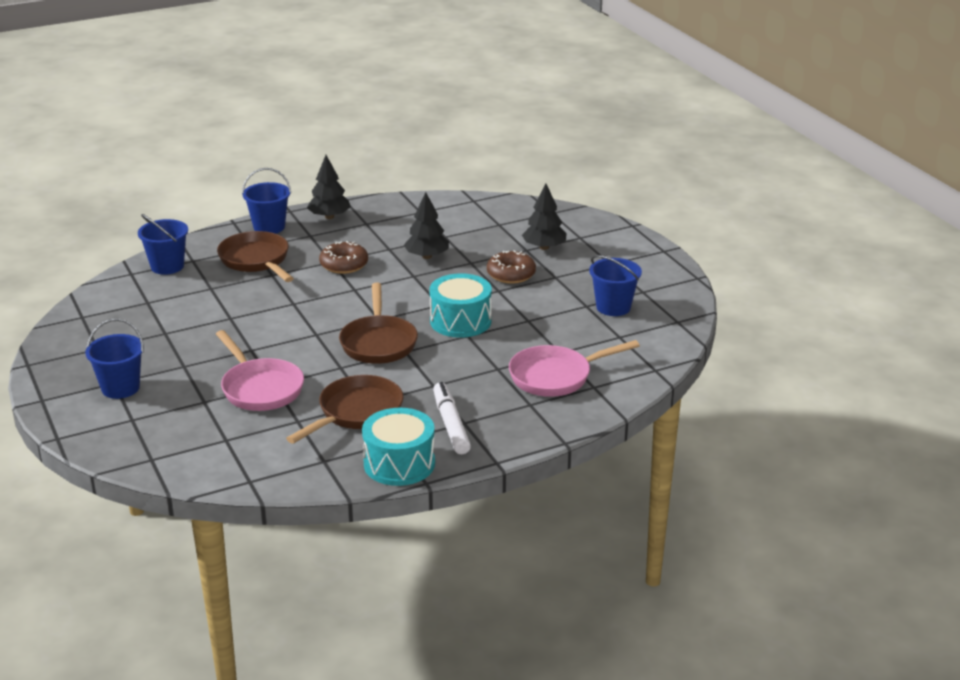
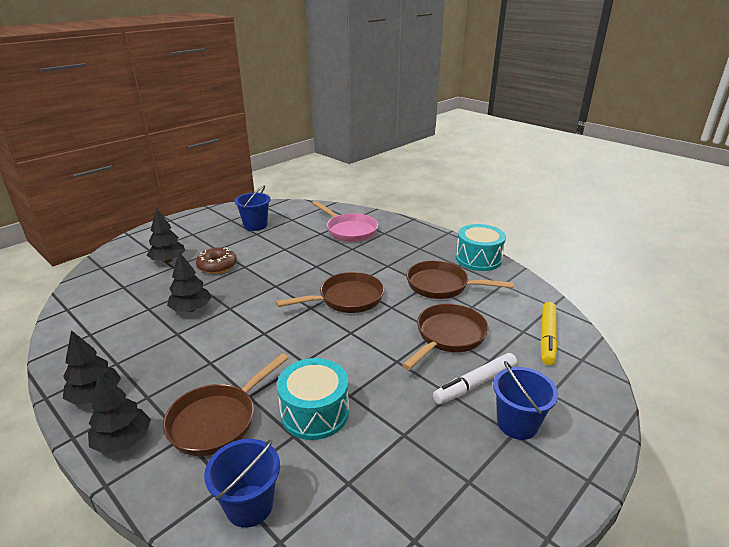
camera: 110 degrees left, 0 degrees up
(202, 452) = (547, 337): none -> yellow marker
(260, 388) = (448, 336): pink pan -> brown pan
(269, 227) = (123, 441): blue bucket -> black tree
(344, 265) = (216, 352): brown donut -> none
(451, 425) = (425, 251): white marker -> white marker (475, 384)
(460, 321) = (297, 272): turquoise drum -> turquoise drum (314, 412)

